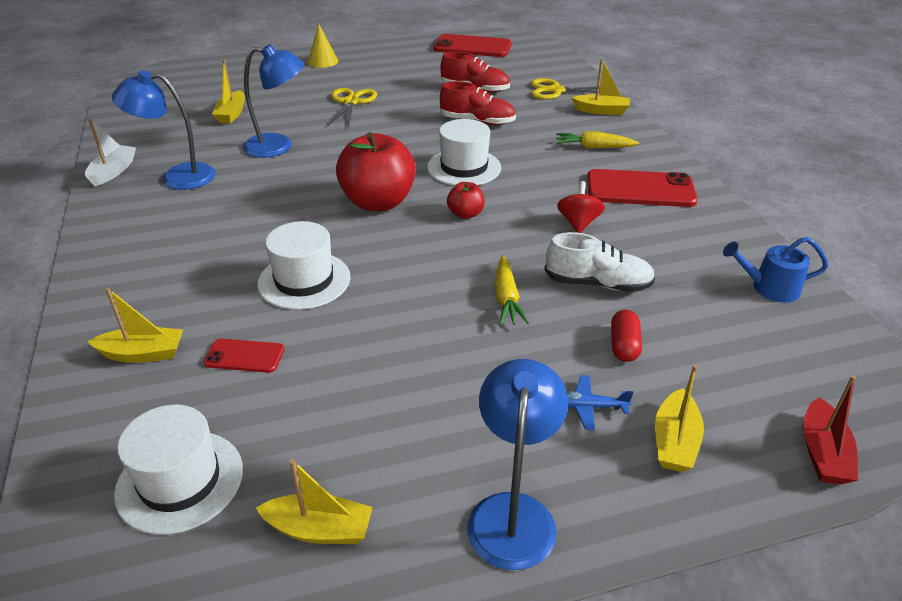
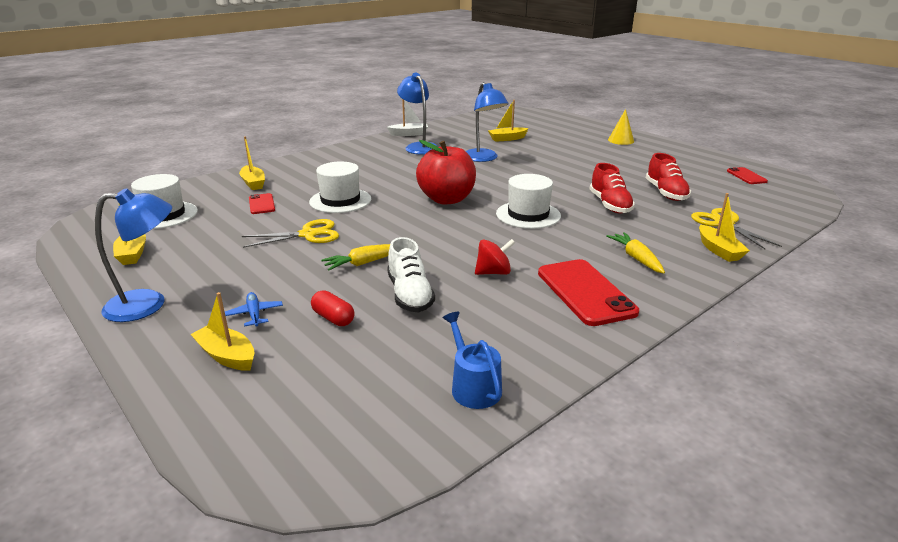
camera: 65 degrees right, 10 degrees down
(351, 102) = (573, 161): yellow scissors -> yellow scissors (308, 234)
(465, 214) = (461, 228): red apple -> none
(472, 47) = (746, 176): red phone -> red phone, size x0.52
(624, 345) = (333, 318): red capsule -> red capsule turned 60 degrees clockwise
(674, 441) = (227, 356): yellow boat -> yellow boat turned 45 degrees clockwise
(822, 453) = (231, 436): red boat -> none

